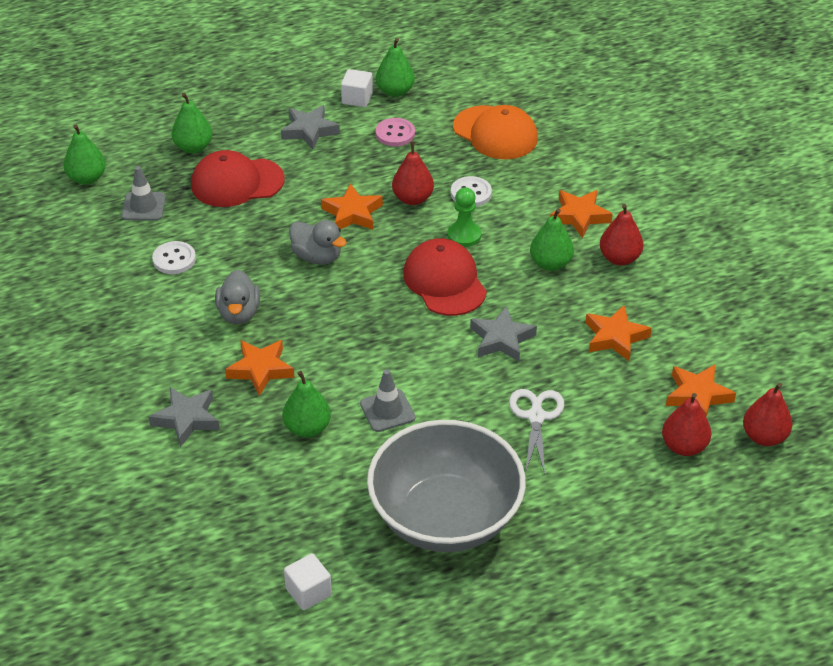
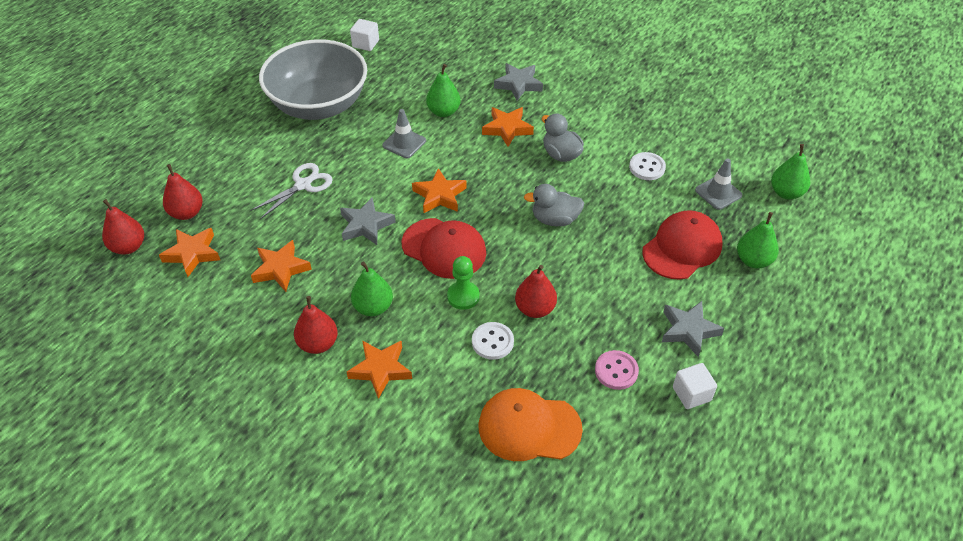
camera: 145 degrees right, 5 degrees up
(352, 213) = (568, 269): orange star -> orange star (439, 195)
(395, 91) = (668, 425): green pear -> none
(536, 416) = (303, 185): white scissors -> white scissors turned 105 degrees counterclockwise

